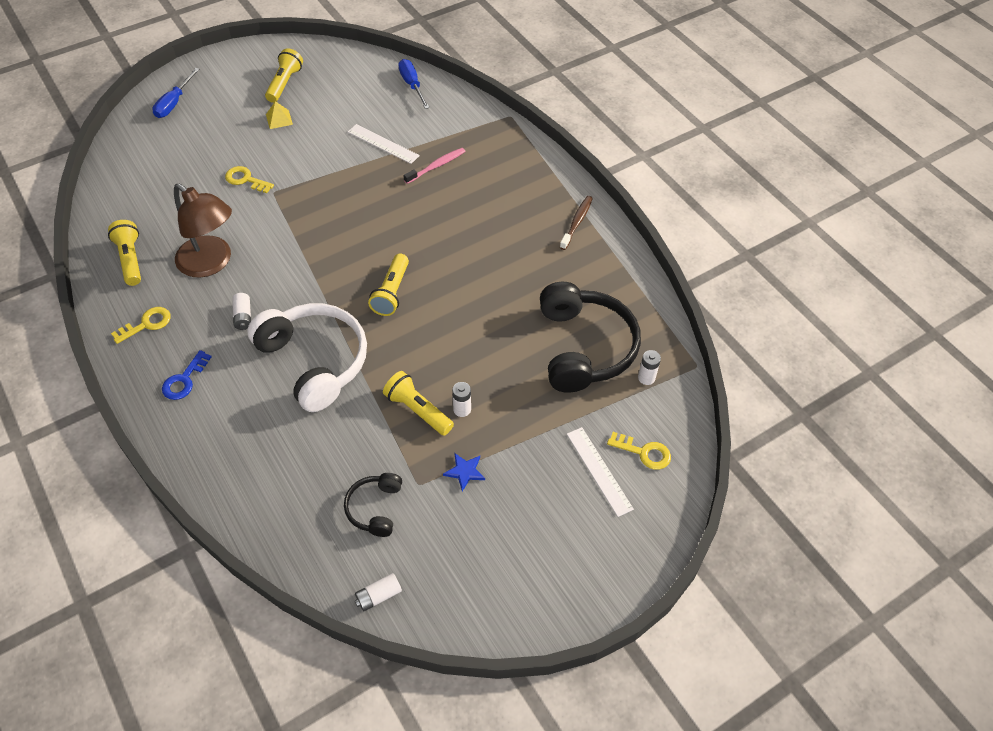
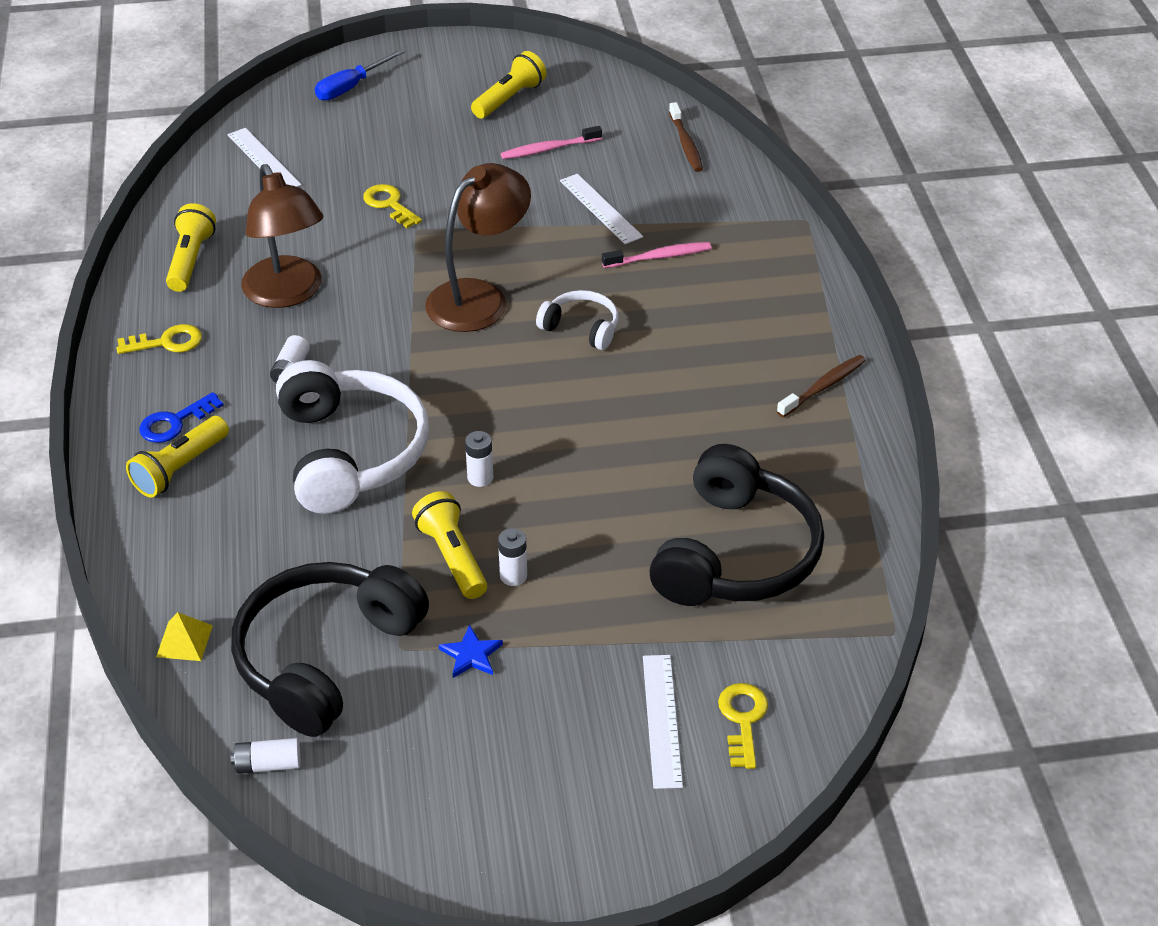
camera: 25 degrees right, 10 degrees down
(142, 172) = (263, 160): none -> white ruler
(279, 119) = (476, 141): yellow pyramid -> yellow pyramid (184, 641)
(329, 112) = (549, 149): none -> pink toothbrush
(339, 227) = (479, 297): none -> brown lamp
(375, 508) = (325, 657): black headphones -> black headphones, size x2.01
(392, 292) = (503, 399): yellow flashlight -> yellow flashlight (180, 468)
(412, 85) = (686, 144): blue screwdriver -> brown toothbrush
(414, 228) = (581, 328): none -> white headphones
(644, 452) = (743, 720): yellow key -> yellow key turned 135 degrees counterclockwise
(646, 378) = (806, 623): white battery -> white battery (480, 478)

